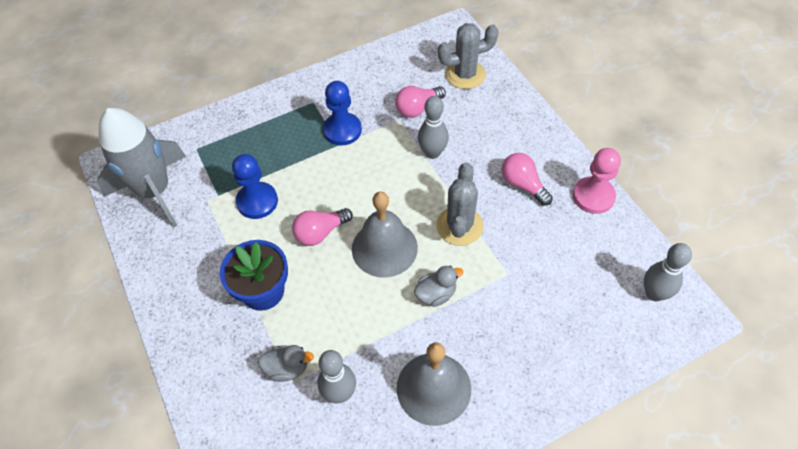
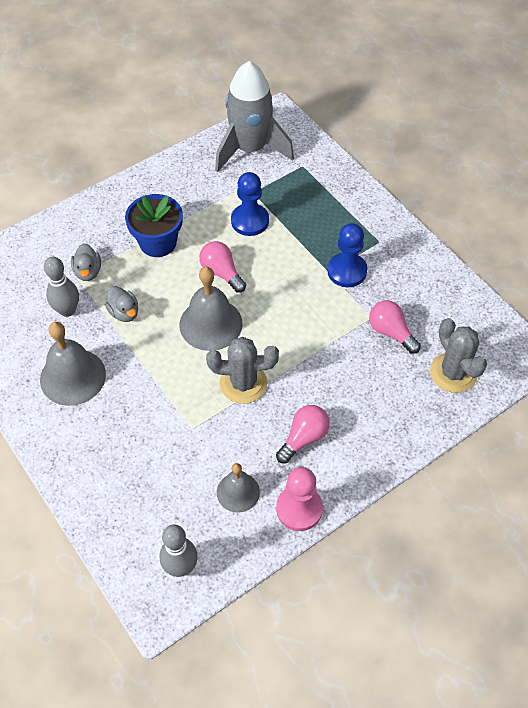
camera: 80 degrees right, 0 degrees up
(432, 153) = (332, 352): grey bowling pin -> none
(436, 294) = (164, 370): grey duck -> grey duck (124, 312)
(577, 241) = (238, 492): none -> grey bell

